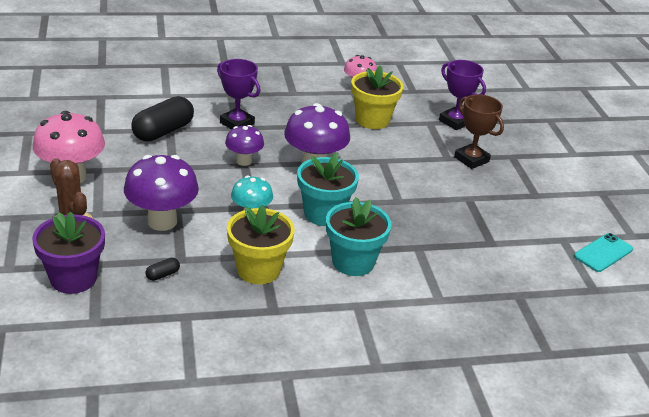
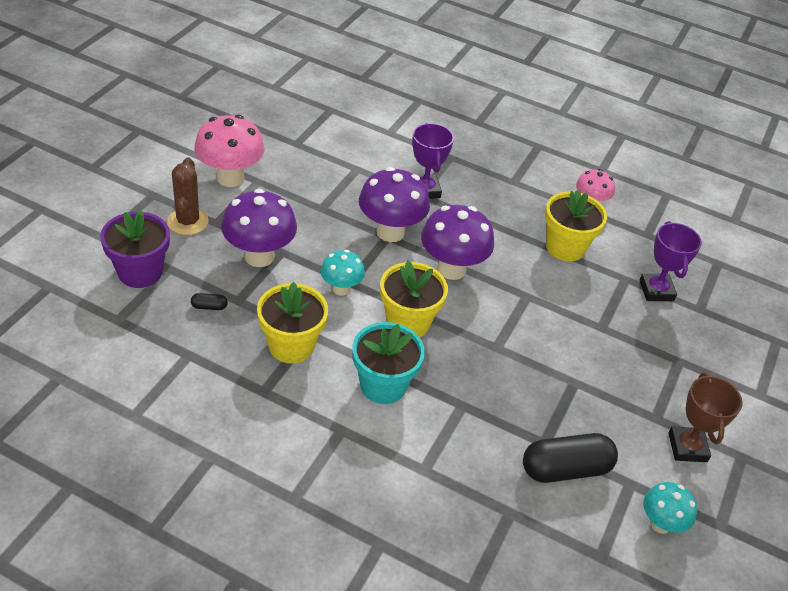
camera: 35 degrees right, 10 degrees up
(163, 131) = (349, 168): black capsule -> black capsule (565, 469)
(244, 161) = (390, 232): purple mushroom -> purple mushroom, size x1.69
(324, 214) = (408, 322): turquoise flower pot -> yellow flower pot
(471, 159) = (626, 341): brown trophy -> brown trophy (687, 447)
(603, 253) = (660, 524): turquoise phone -> turquoise mushroom

